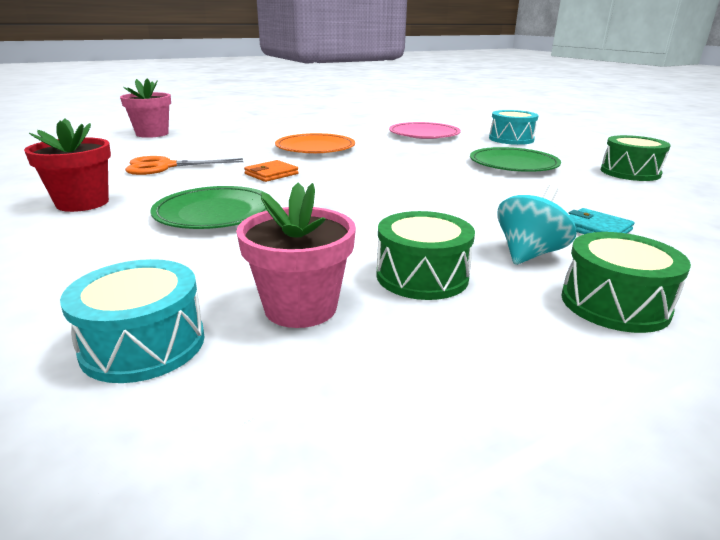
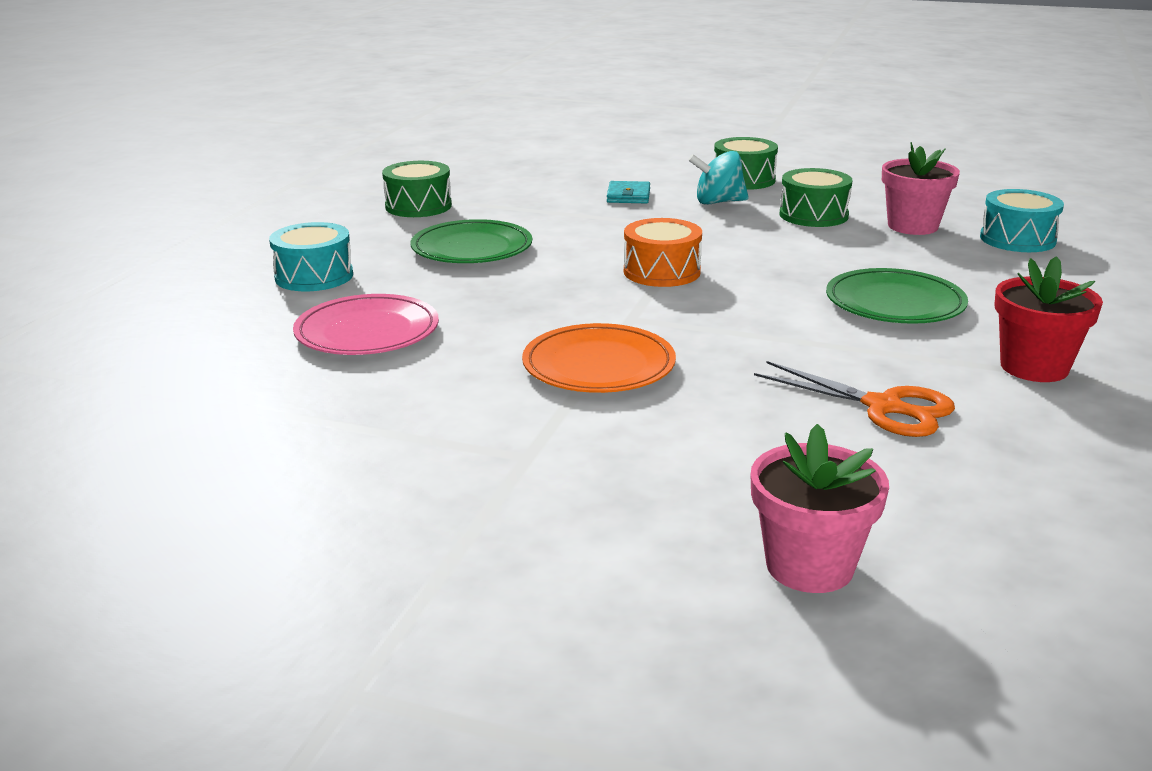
camera: 130 degrees left, 0 degrees up
(271, 174) = (758, 334): orange wallet -> none
(394, 184) = (662, 272): none -> orange drum

